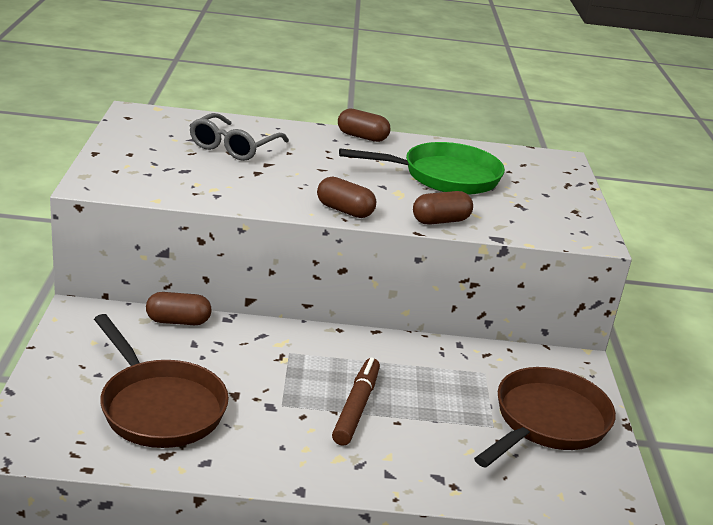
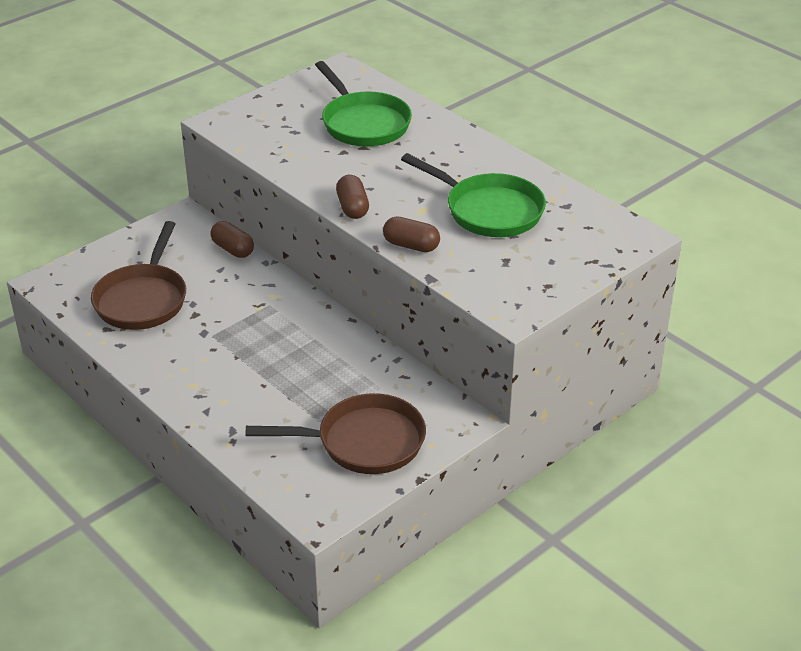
camera: 50 degrees right, 10 degrees up
(234, 147) = (363, 123): grey glasses -> green pan
(356, 407) = (253, 362): brown marker -> none
(362, 137) = (485, 149): brown capsule -> none

